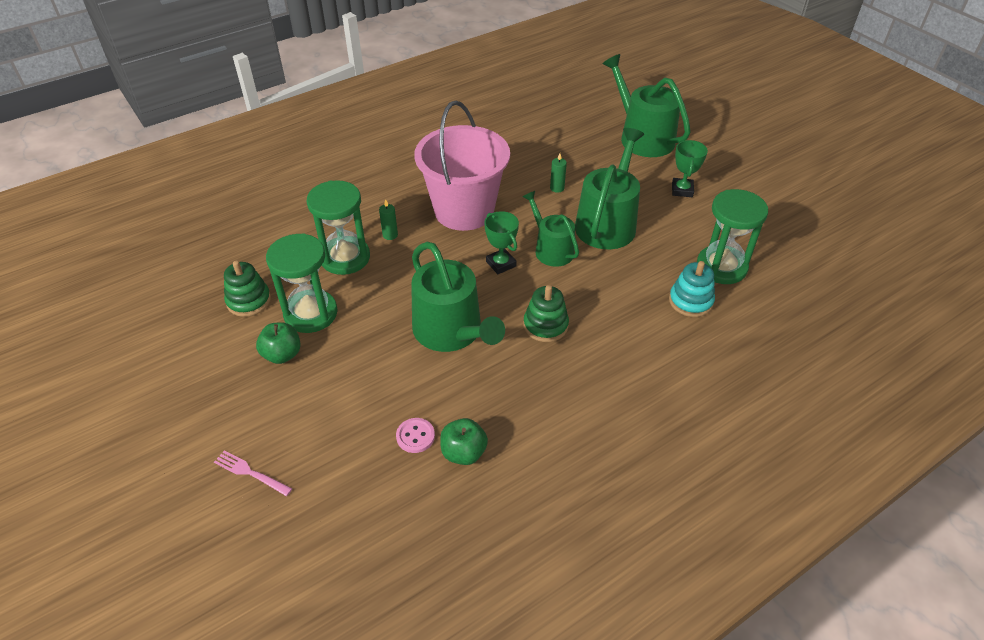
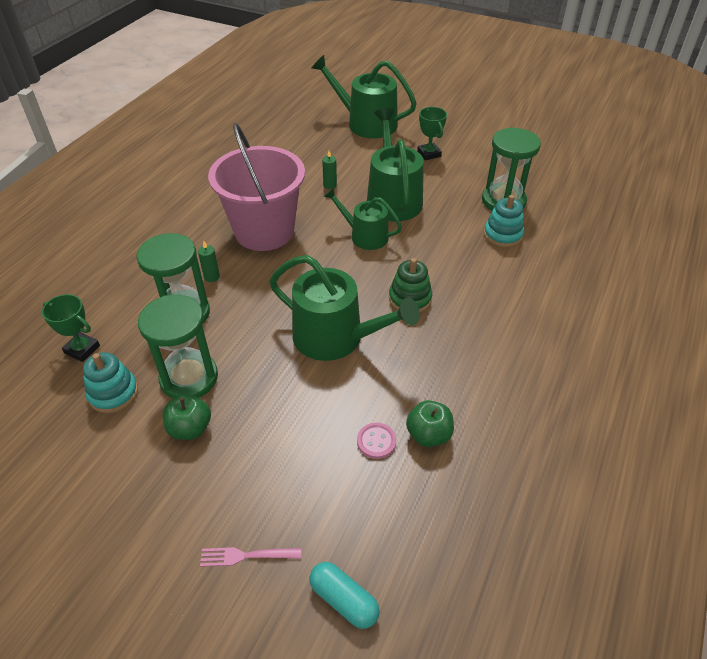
camera: 30 degrees left, 0 degrees up
(249, 301) = (113, 393): green stacking toy -> turquoise stacking toy
(293, 545) = (344, 600): none -> turquoise capsule
(501, 264) = (332, 263): green trophy -> green trophy (82, 349)

